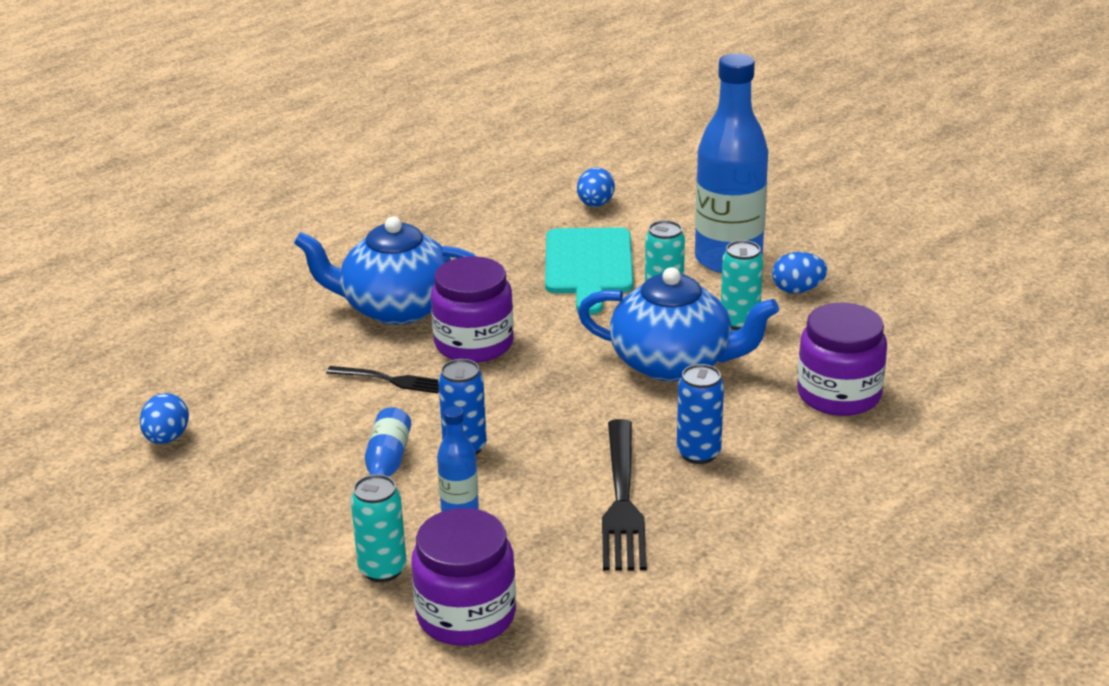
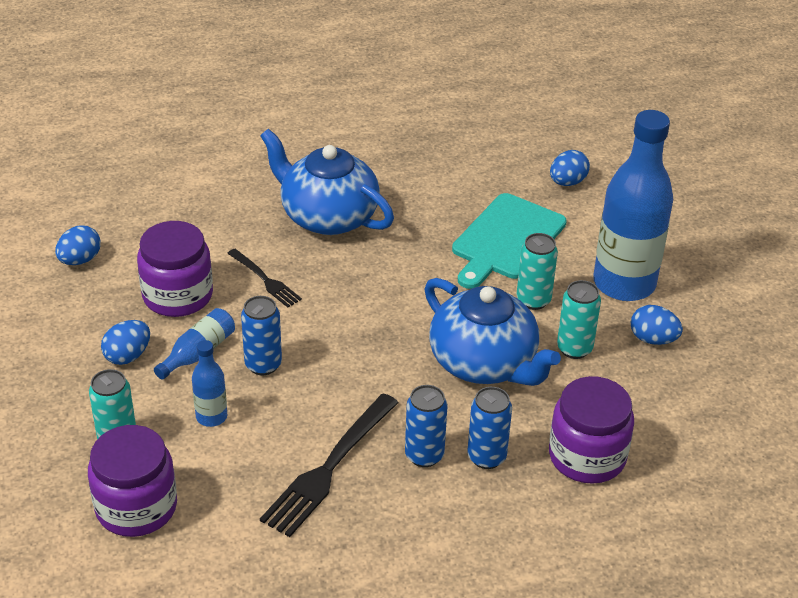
camera: 30 degrees right, 10 degrees up
(313, 496) = (128, 356): none -> blue egg
(474, 344) = (353, 275): purple jar -> purple jar (178, 295)
(755, 431) = (486, 457): none -> blue can

